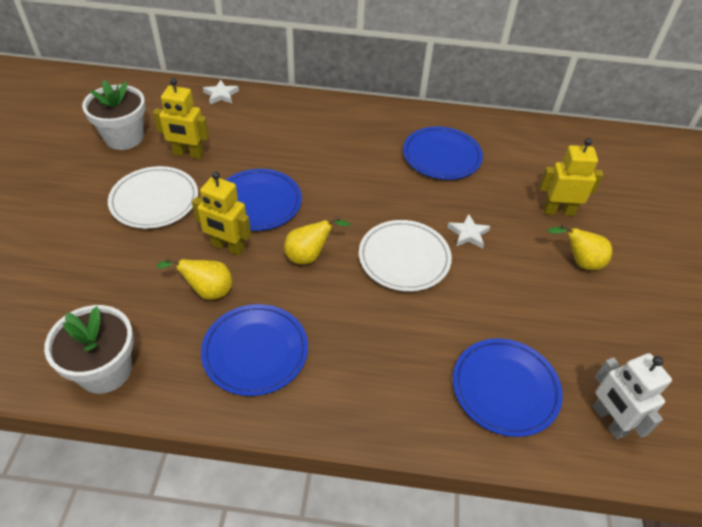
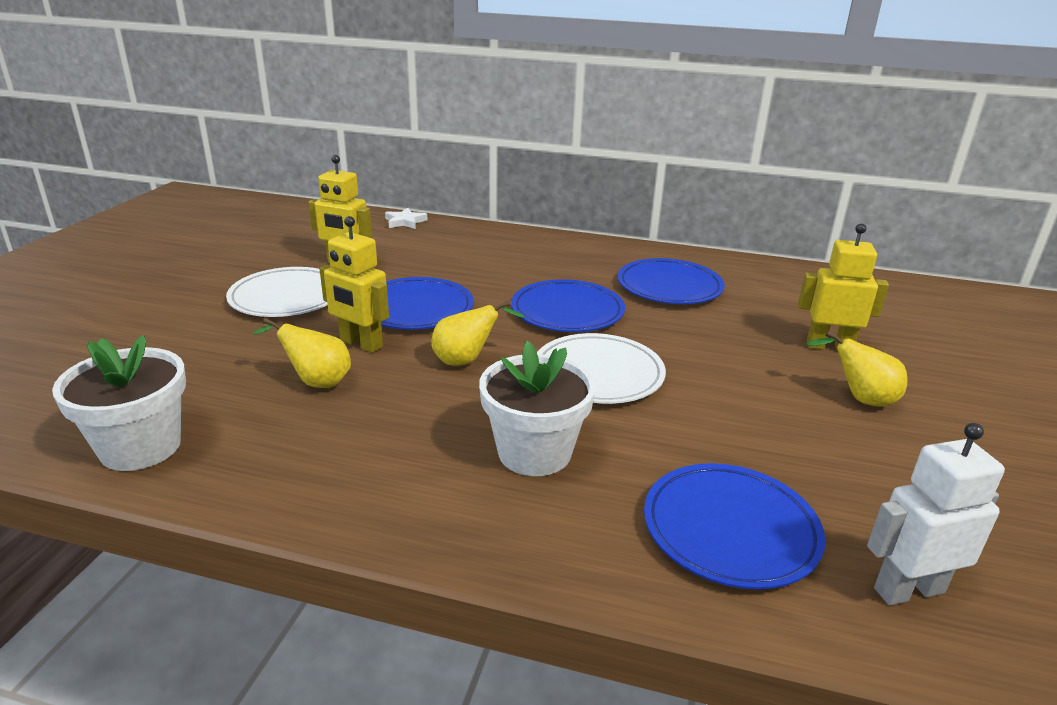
camera: 10 degrees right, 20 degrees down
(124, 137) = (276, 246): white flower pot -> white flower pot (534, 452)
(255, 351) = (357, 448): blue plate -> blue plate (567, 311)
(468, 234) = (695, 358): white star -> none
(608, 420) = (908, 590): white robot -> white robot turned 90 degrees clockwise

